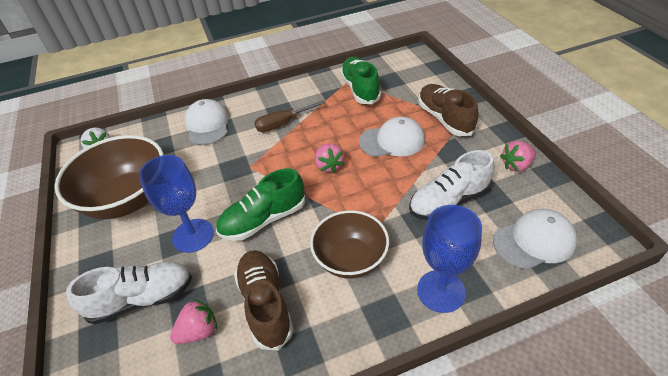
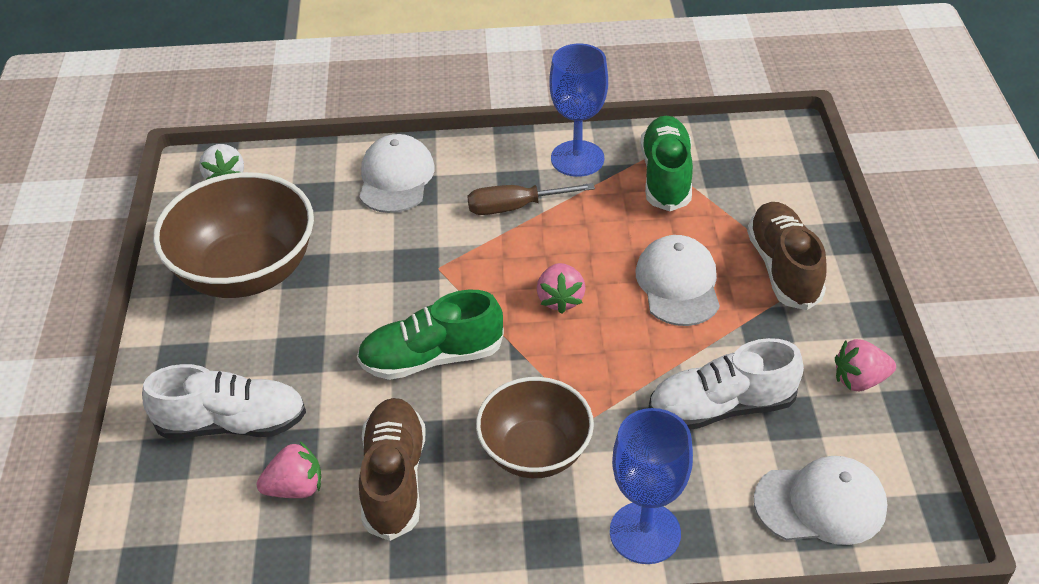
camera: 15 degrees right, 0 degrees up
(193, 235) = (324, 353): blue goblet -> blue goblet (577, 158)
(392, 141) = (678, 284): white cap -> white cap turned 105 degrees counterclockwise

